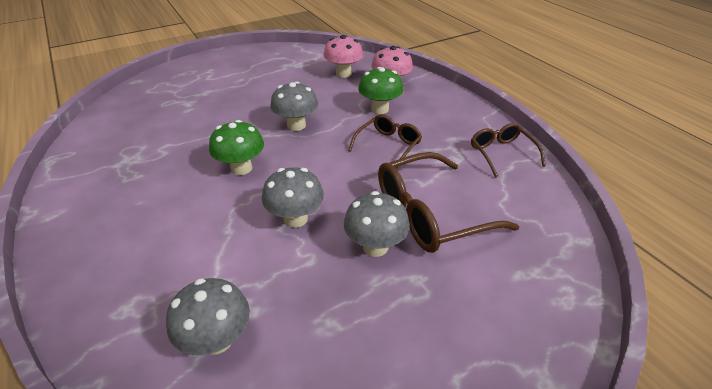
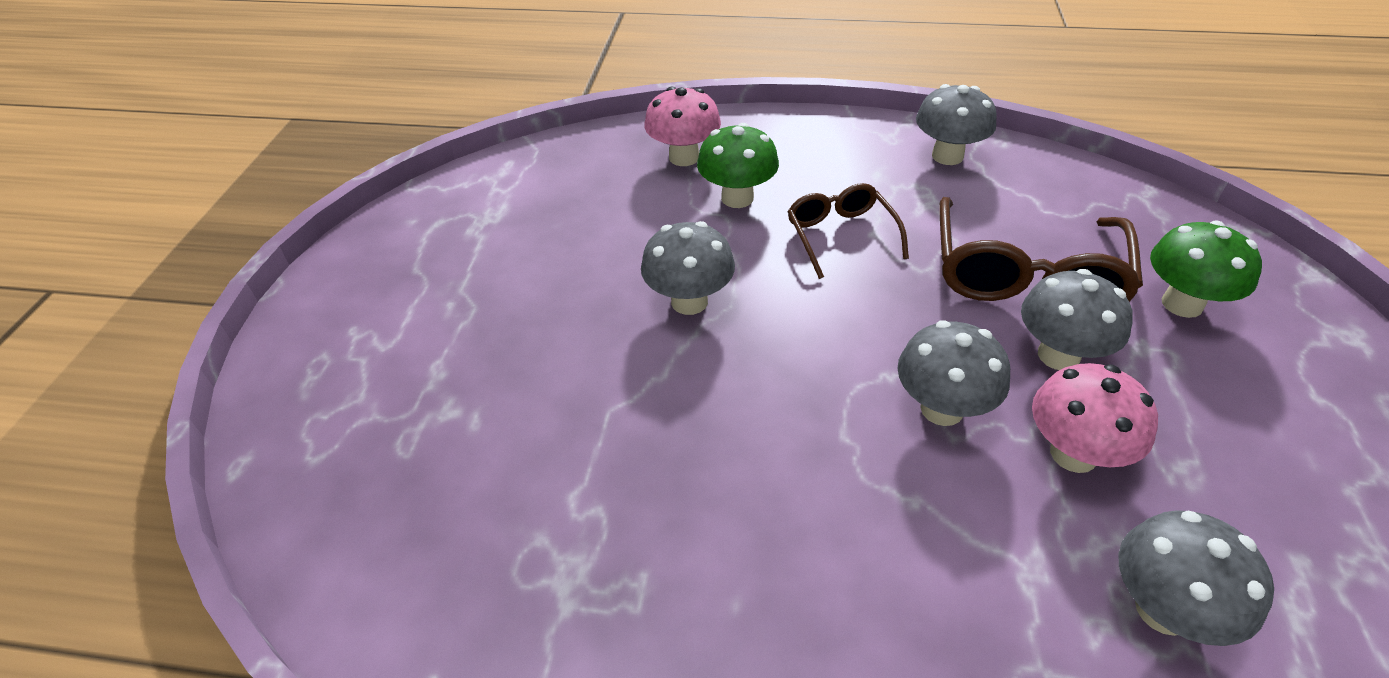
camera: 50 degrees left, 5 degrees up
(241, 168) = (753, 418): green mushroom -> green mushroom (1182, 304)
(343, 73) = (589, 183): pink mushroom -> pink mushroom (1073, 454)
(501, 154) = (947, 156): brown glasses -> grey mushroom

